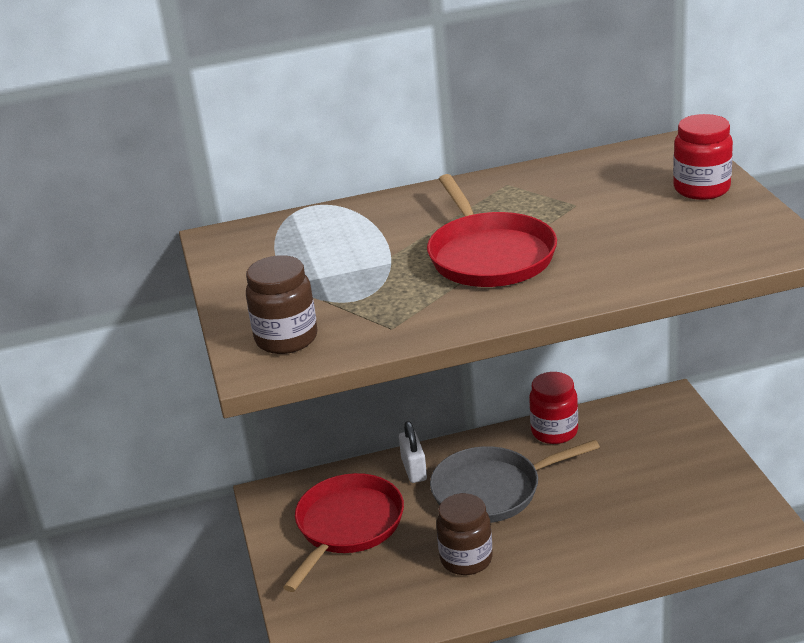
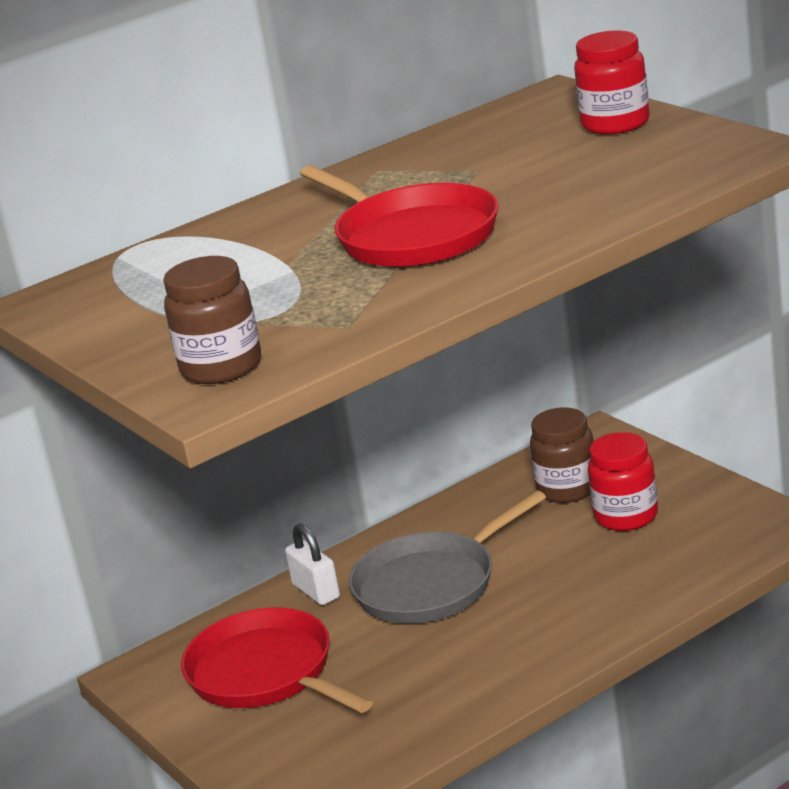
camera: 20 degrees left, 5 degrees down
(347, 526) = (265, 673): red pan -> red pan turned 45 degrees counterclockwise
(466, 559) = (443, 661): brown jar -> brown jar (567, 489)
(554, 432) = (472, 504): red jar -> red jar (626, 516)

